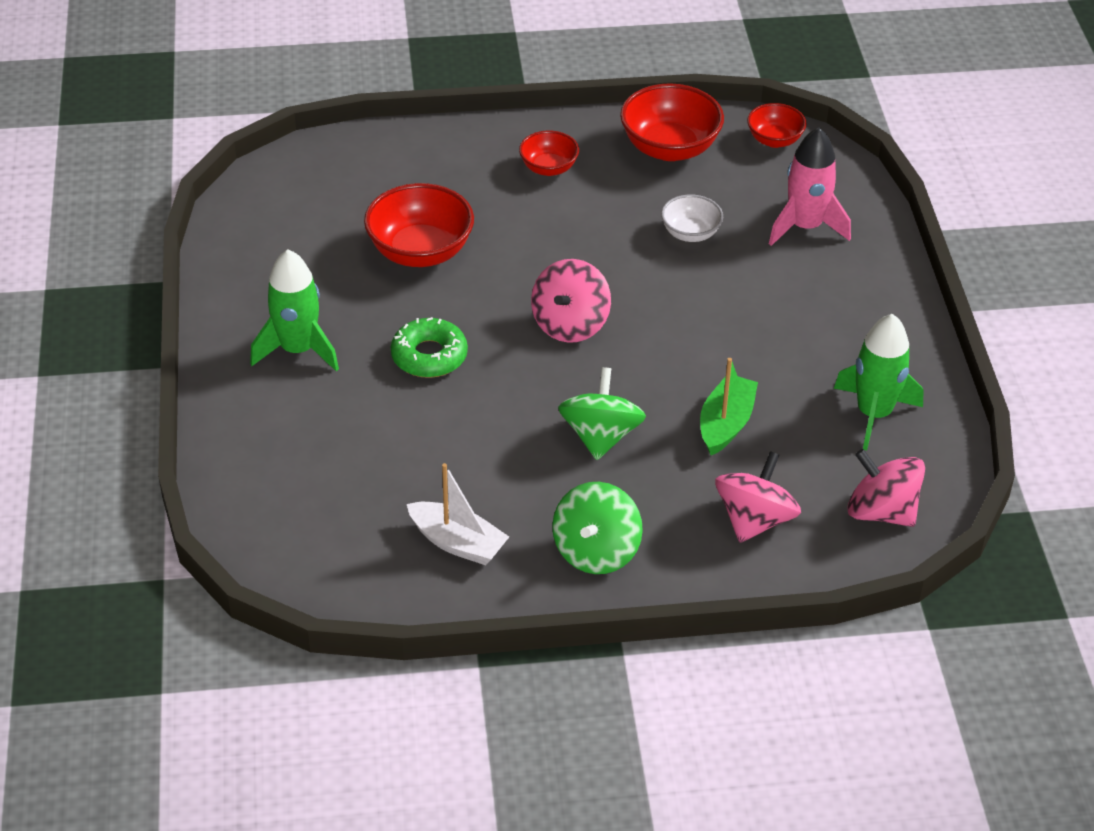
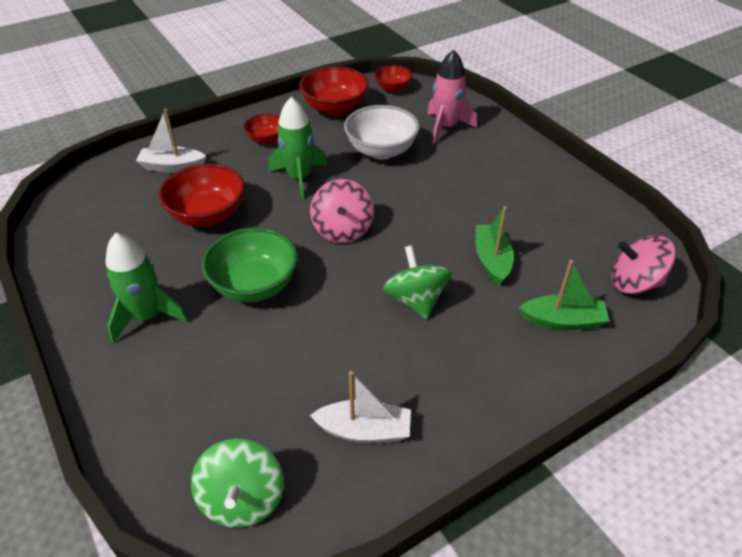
camera: 25 degrees left, 0 degrees up
(410, 171) = (172, 167): none -> white boat
(429, 356) = (254, 285): green donut -> green bowl
(596, 551) = (474, 391): green spinning top -> green spinning top (242, 499)
(690, 233) = (381, 151): white bowl -> white bowl, size x1.73
(754, 520) = (563, 321): pink spinning top -> green boat
(873, 414) = (575, 221): green rocket -> green rocket (299, 177)

